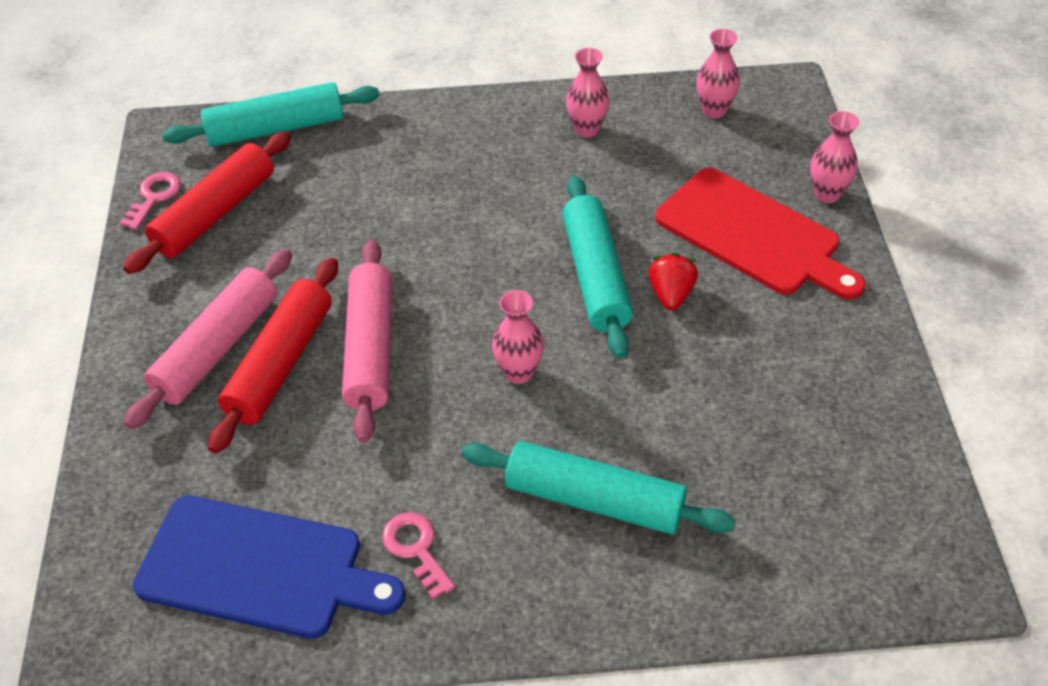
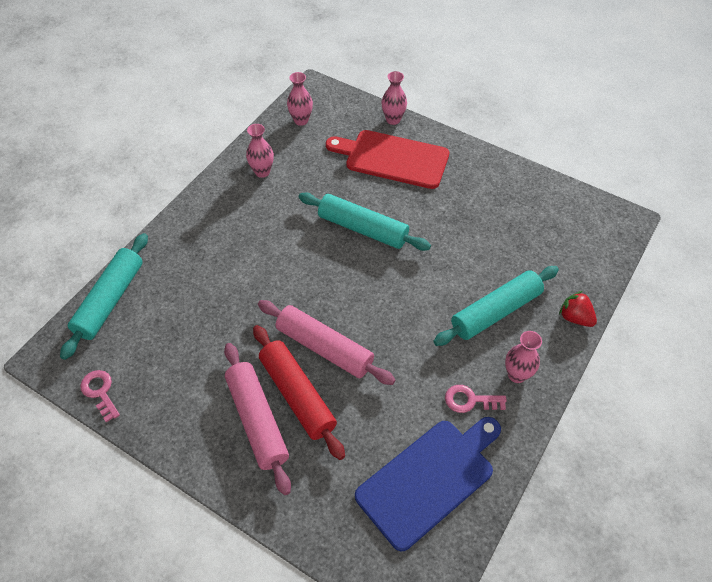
camera: 55 degrees left, 5 degrees up
(215, 213) = (149, 367): red rolling pin -> none
(519, 373) = (396, 295): pink vase -> pink vase (517, 375)
(671, 294) = (400, 209): red strawberry -> red strawberry (575, 318)
(753, 235) = (392, 159): red cutting board -> red cutting board turned 150 degrees counterclockwise

